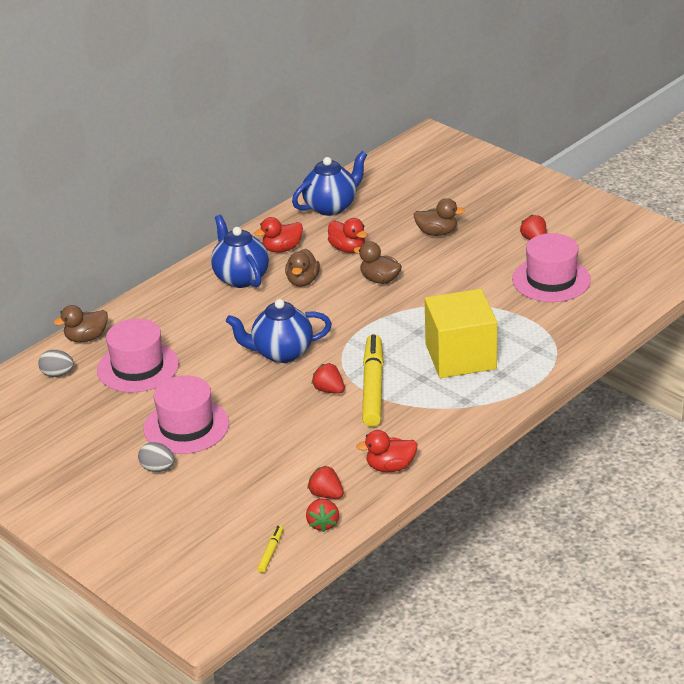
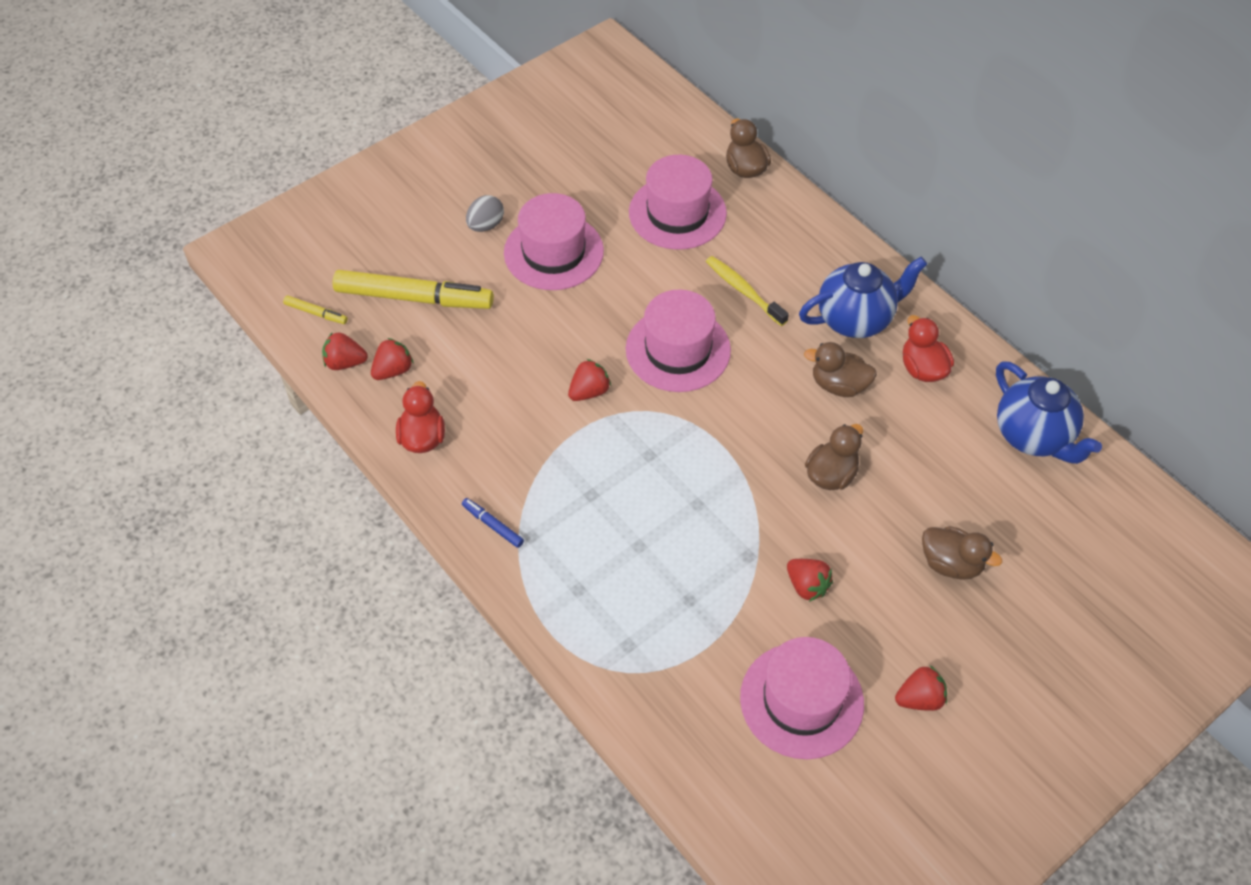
camera: 95 degrees right, 20 degrees up
(57, 374) = (679, 145): grey egg -> none
(218, 328) = (743, 290): none -> yellow toothbrush
(281, 353) = (678, 349): blue teapot -> pink hat
(347, 249) = (916, 445): red duck -> none
(373, 387) = (584, 438): yellow marker -> yellow marker (414, 298)
(437, 232) = (951, 564): brown duck -> brown duck turned 75 degrees counterclockwise
(460, 357) = (628, 546): yellow cube -> none
(460, 419) = (493, 525): none -> blue marker
(469, 283) = (807, 586): none -> red strawberry

